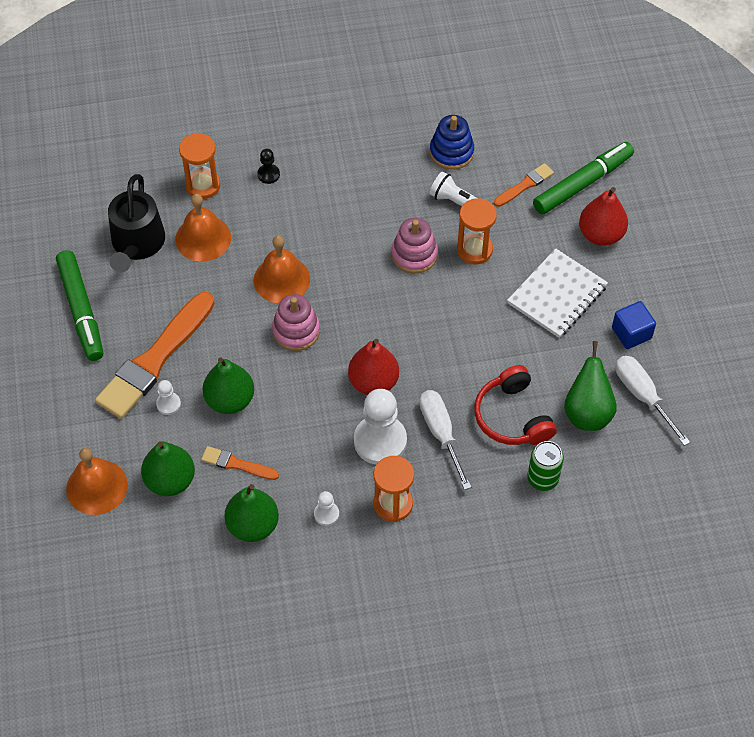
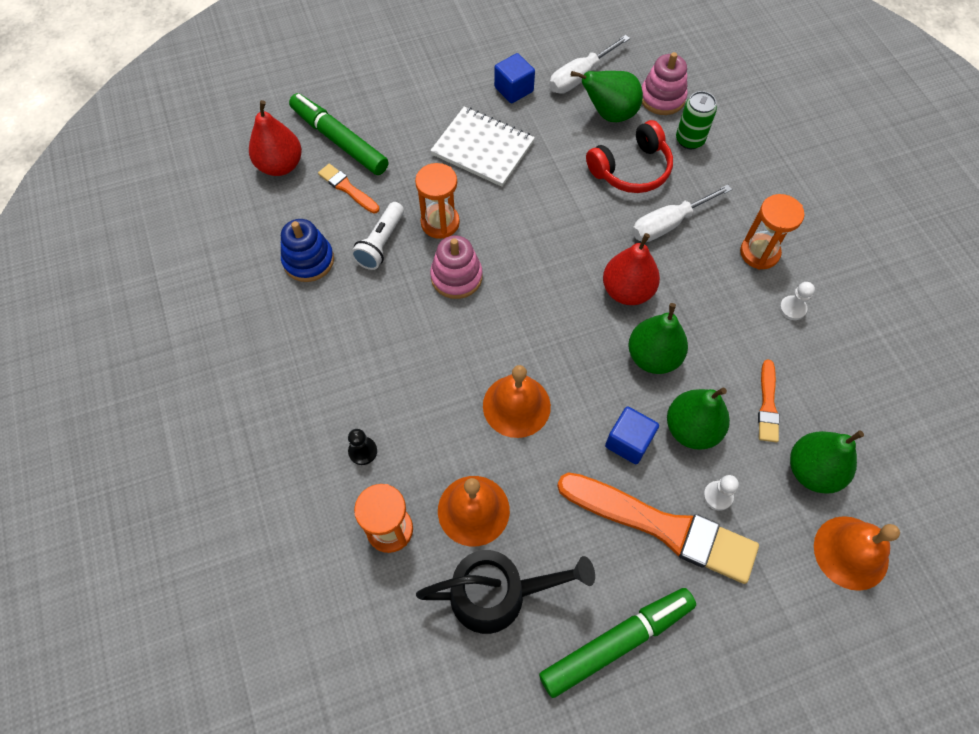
camera: 100 degrees left, 5 degrees up
(230, 351) = (628, 442): none -> blue cube
(253, 525) = (831, 374): green pear -> green pear (653, 357)
(296, 331) = (583, 377): pink stacking toy -> pink stacking toy (662, 98)
(380, 441) = (694, 274): white pawn -> none
(601, 234) = (402, 121): red pear -> red pear (280, 165)

